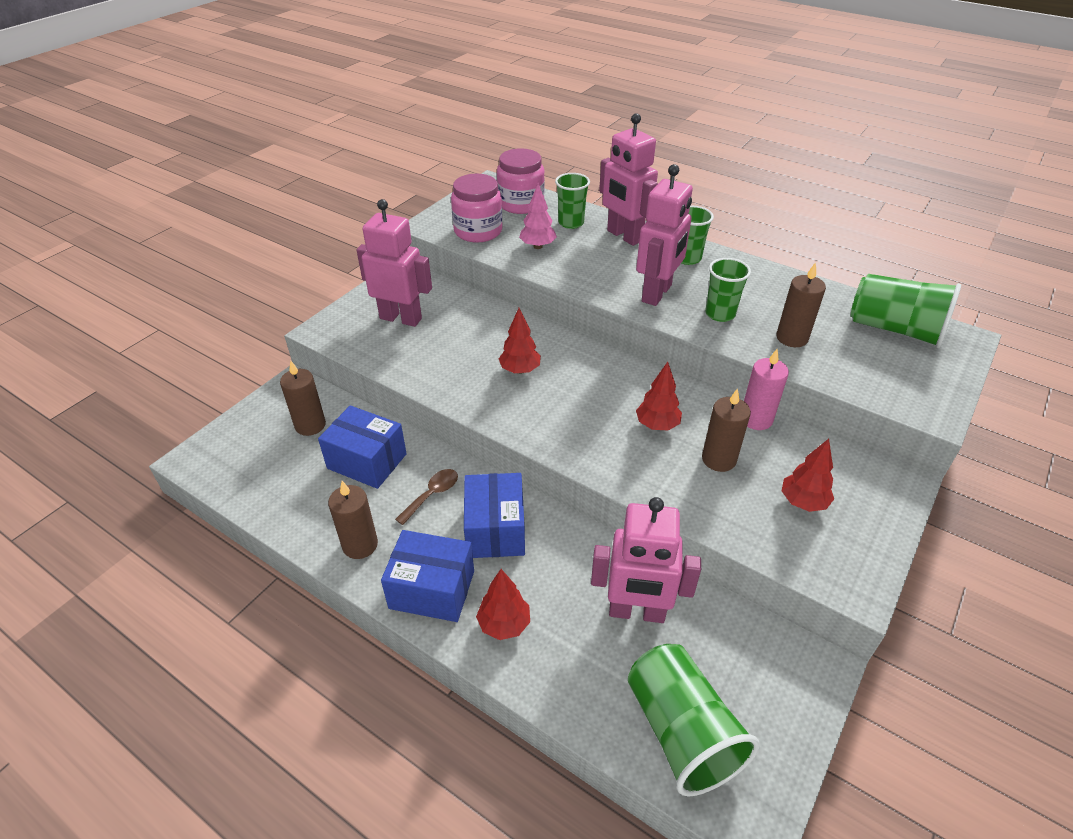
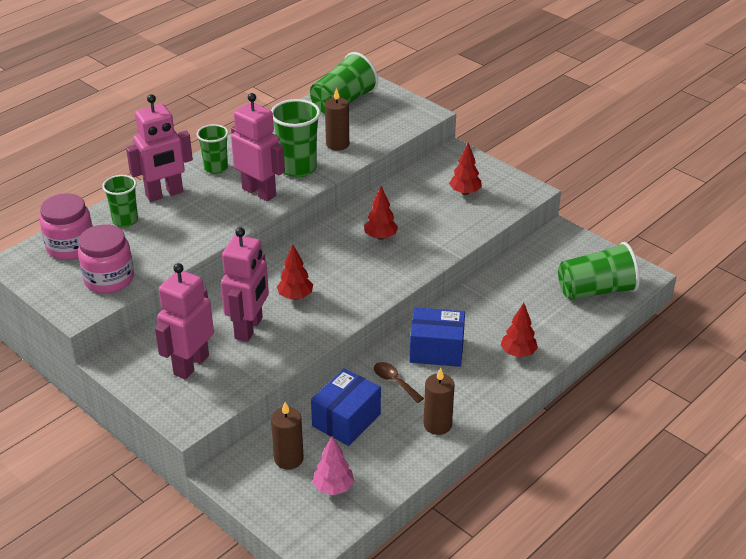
camera: 80 degrees left, 5 degrees down
(432, 589) = (485, 386): blue box -> none
(538, 246) = (156, 245): pink tree -> pink tree (333, 488)
(636, 612) = (516, 293): pink robot -> pink robot (249, 328)
(719, 459) = (421, 217): brown candle -> none
(720, 314) = (298, 168): green cup -> green cup, size x1.56
(756, 419) = (387, 193): pink candle -> none

